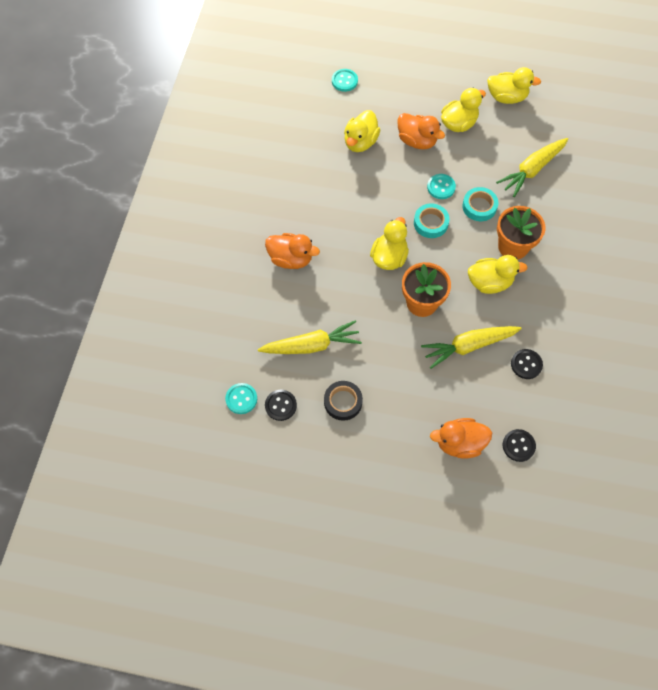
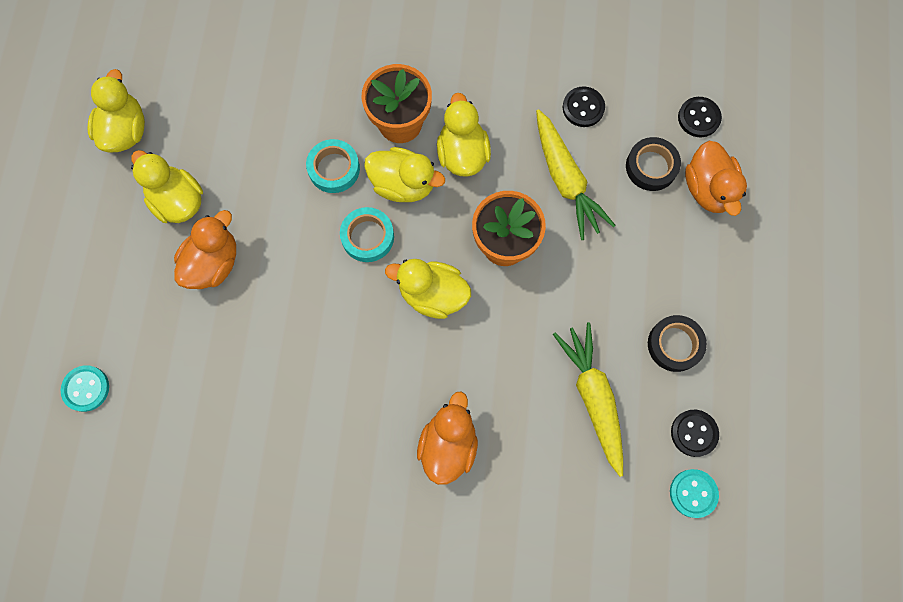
camera: 95 degrees left, 10 degrees up
(360, 142) = (217, 352): yellow duck -> yellow duck (403, 184)
(441, 187) = (301, 224): turquoise button -> none
(478, 405) = (651, 167): none -> black tape
(532, 170) = (265, 96): yellow carrot -> none

